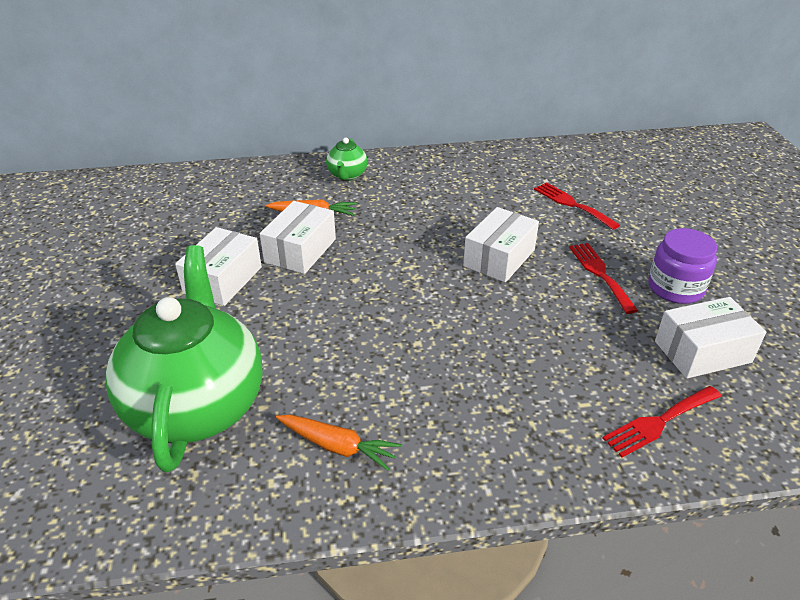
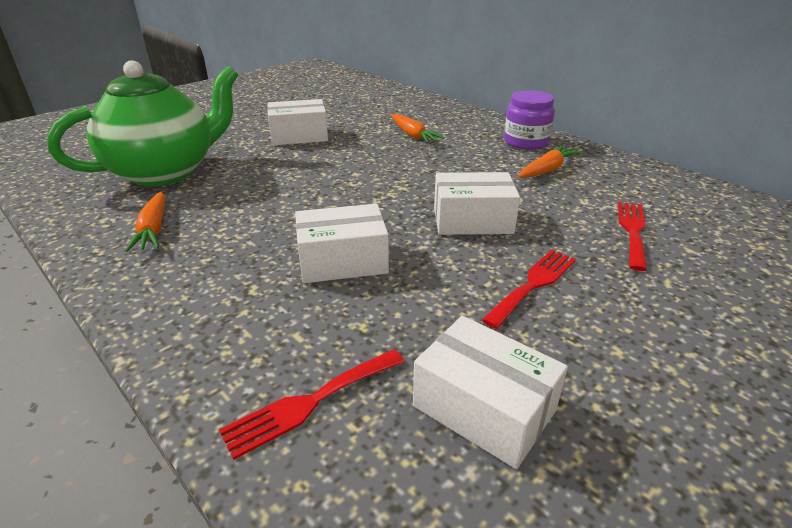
camera: 55 degrees right, 5 degrees down
(300, 250) = (364, 145): white box -> white box (343, 261)
(347, 175) = (483, 128): green teapot -> none
(457, 188) = (547, 170): none -> orange carrot
(659, 422) = (310, 403): red fork -> red fork turned 60 degrees counterclockwise
(675, 288) = (588, 348): purple jar -> purple jar (526, 142)

